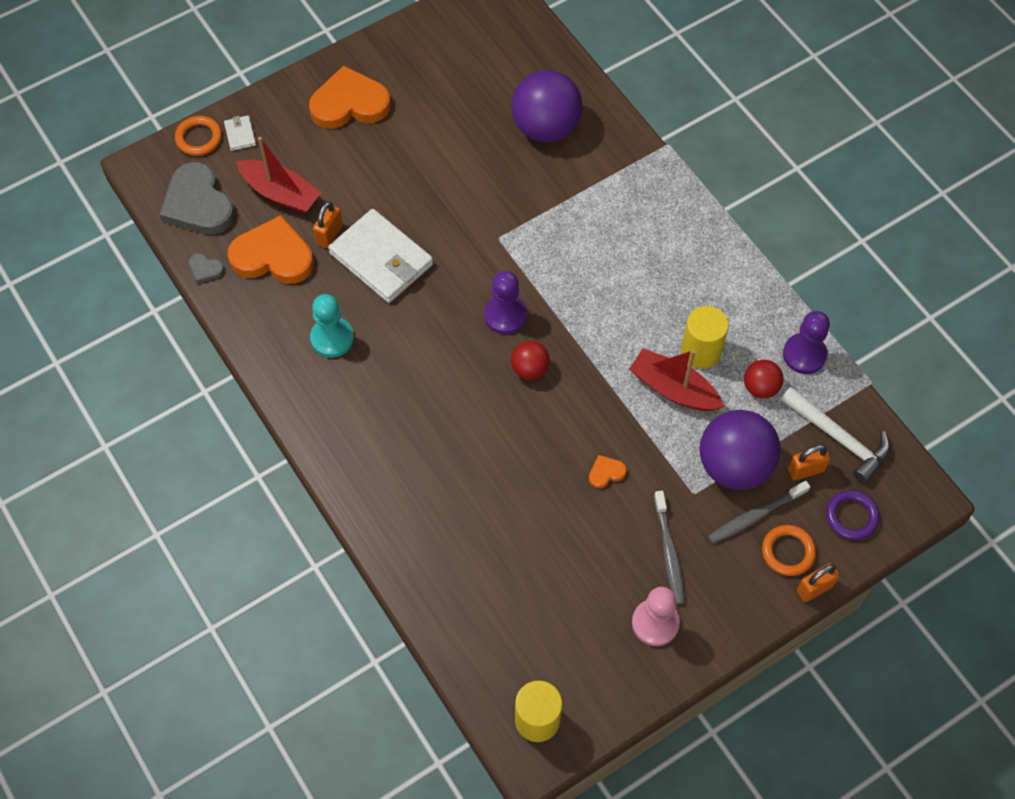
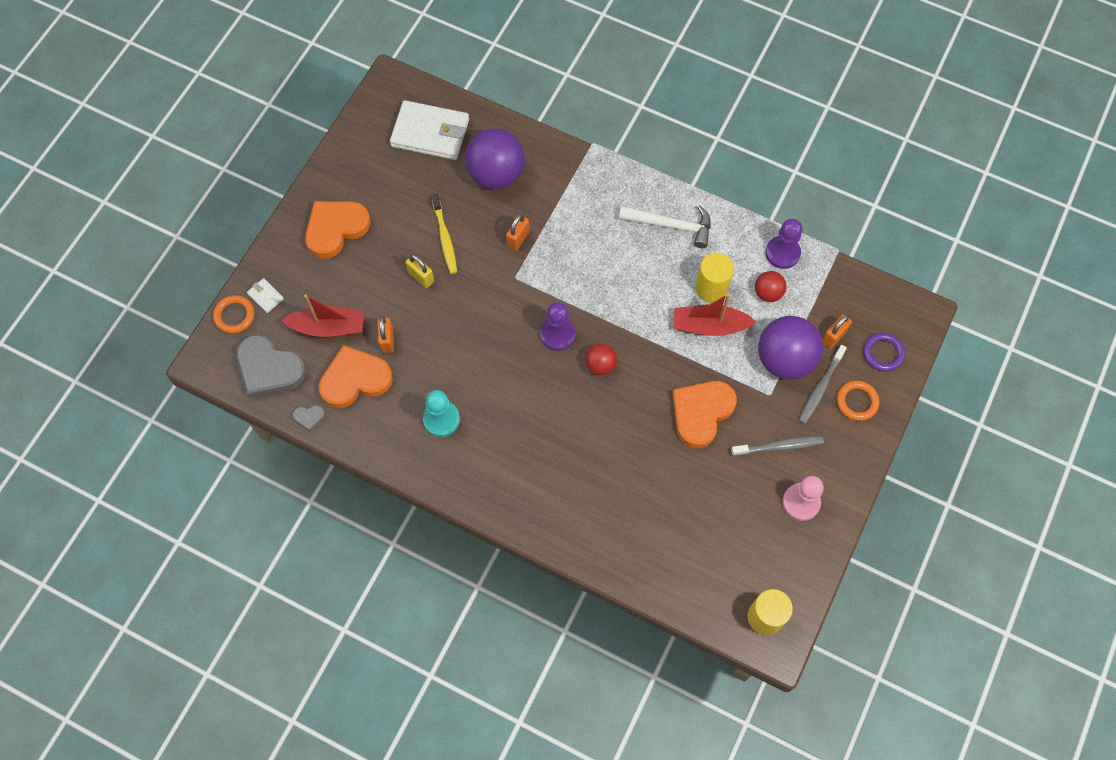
camera: 30 degrees left, 5 degrees up
(381, 259) = (439, 339): white wallet -> white wallet (430, 133)
(403, 190) = (421, 277): none -> yellow padlock
(452, 164) = (445, 238): none -> yellow toothbrush
(606, 473) = (701, 413): orange heart -> orange heart, size x2.33
(669, 552) = (779, 446): grey toothbrush -> grey toothbrush turned 60 degrees counterclockwise
(814, 588) = (889, 418): orange padlock -> orange padlock (518, 239)
(839, 438) = (841, 301): white hammer -> white hammer (671, 225)

